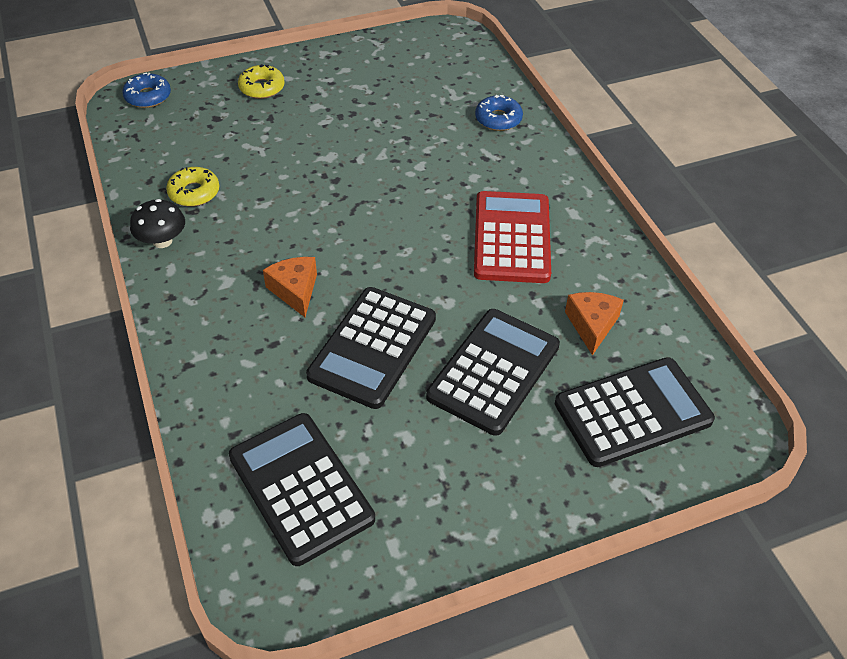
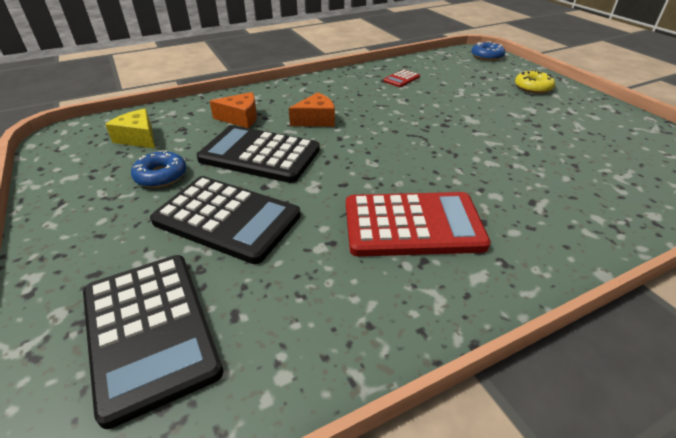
camera: 85 degrees right, 10 degrees down
(162, 241) = (352, 76): black mushroom -> none
(194, 192) = (401, 79): yellow donut -> red calculator
(301, 487) = (138, 138): black calculator -> yellow cheese
(498, 119) = (610, 209): blue donut -> blue donut (161, 176)
(592, 325) = (287, 293): orange cheese -> orange cheese (240, 118)

